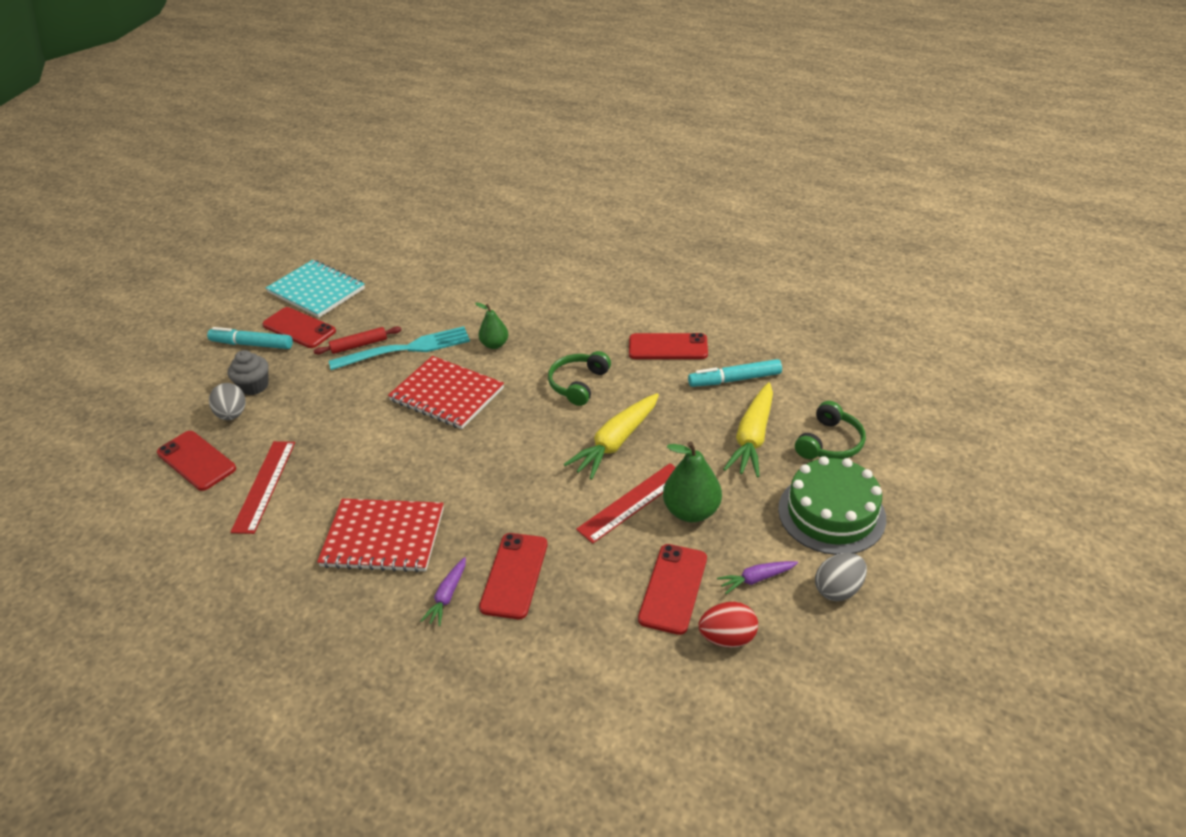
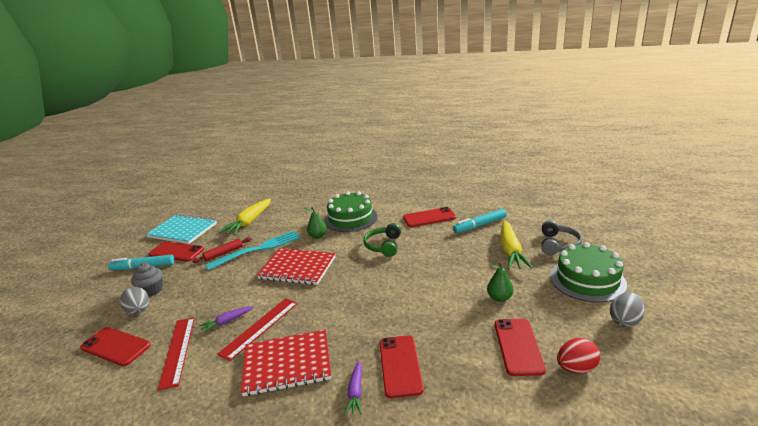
camera: 15 degrees left, 15 degrees down
(554, 322) = (351, 218): none -> green cake
(616, 442) = (426, 271): yellow carrot -> yellow carrot (249, 222)
(632, 502) = (458, 301): red ruler -> red ruler (260, 327)
(691, 511) = (499, 298): green pear -> green pear, size x0.63
(756, 579) = (569, 327): purple carrot -> purple carrot (227, 322)
(829, 443) = (558, 244): green headphones -> grey headphones

